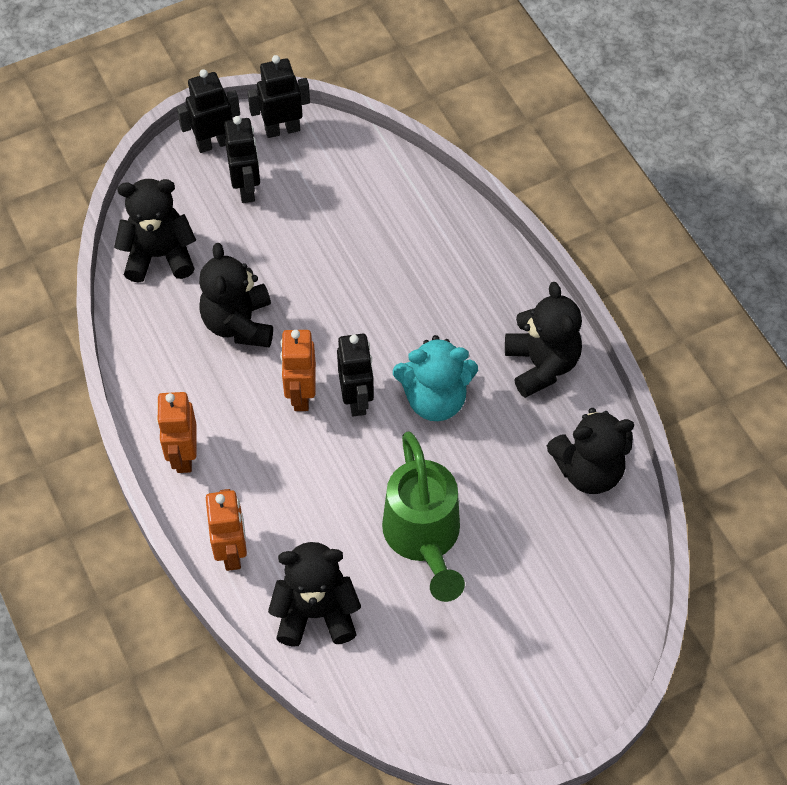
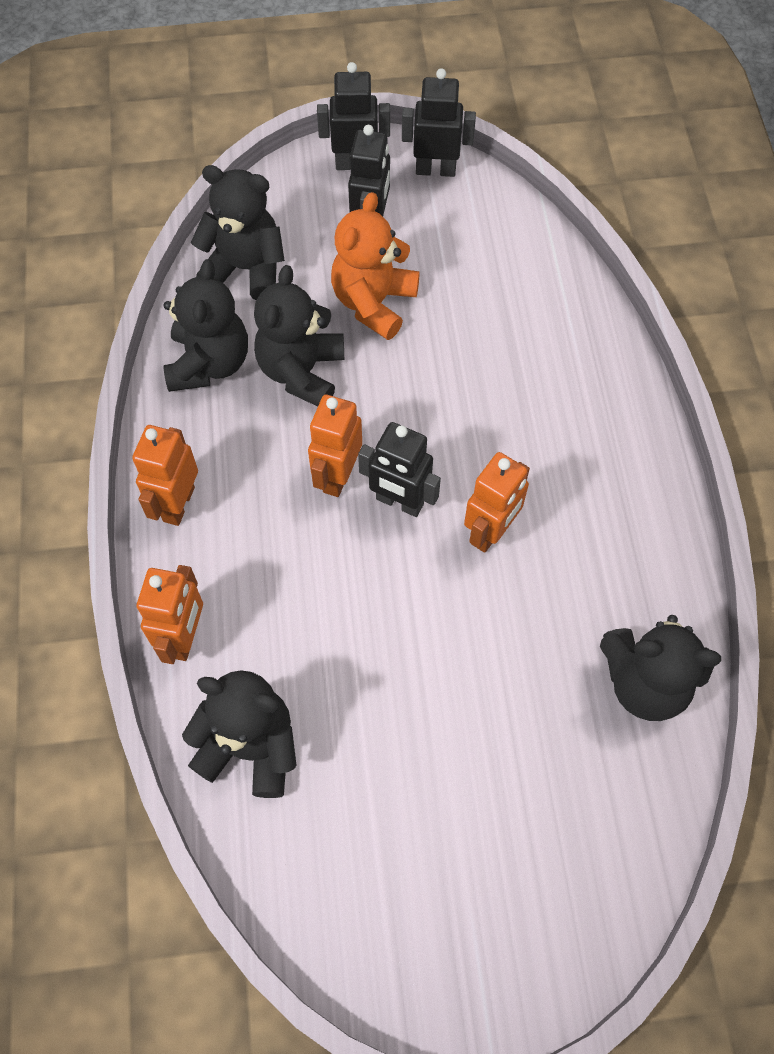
camera: 20 degrees right, 5 degrees up
(275, 252) = (374, 303): none -> orange teddy bear
(357, 399) = (399, 502): black robot -> black robot turned 105 degrees clockwise
(424, 539) = (413, 700): green watering can -> none
(435, 399) = (490, 532): turquoise teddy bear -> orange robot
(541, 365) = (633, 531): black teddy bear -> black teddy bear (209, 363)

